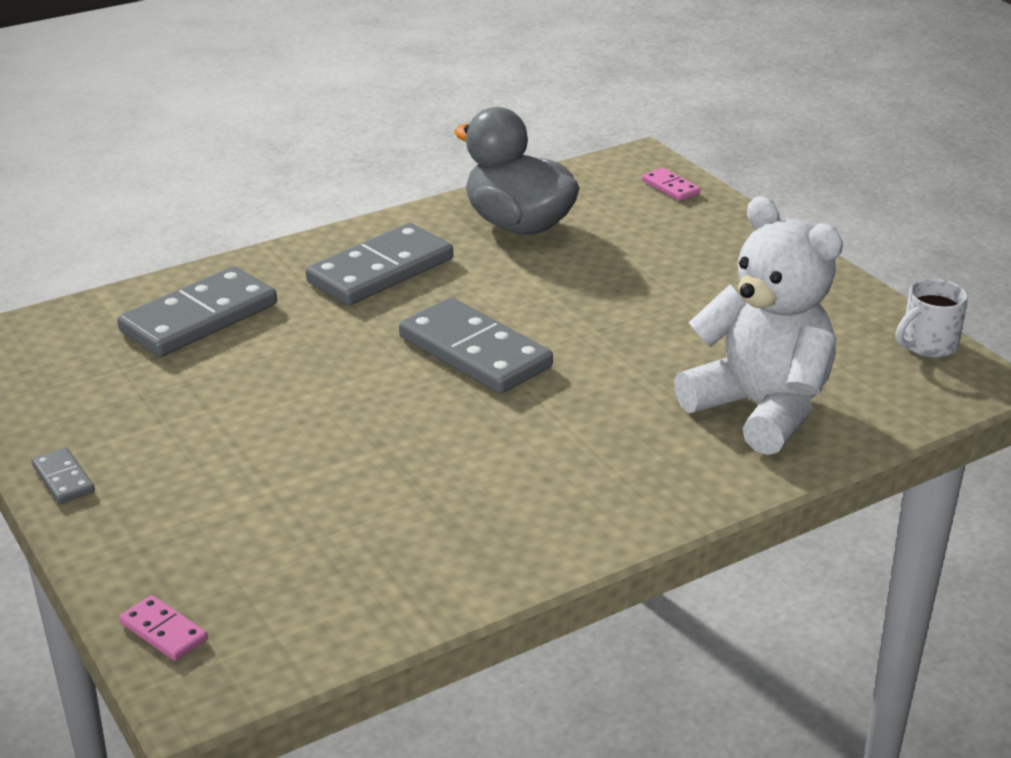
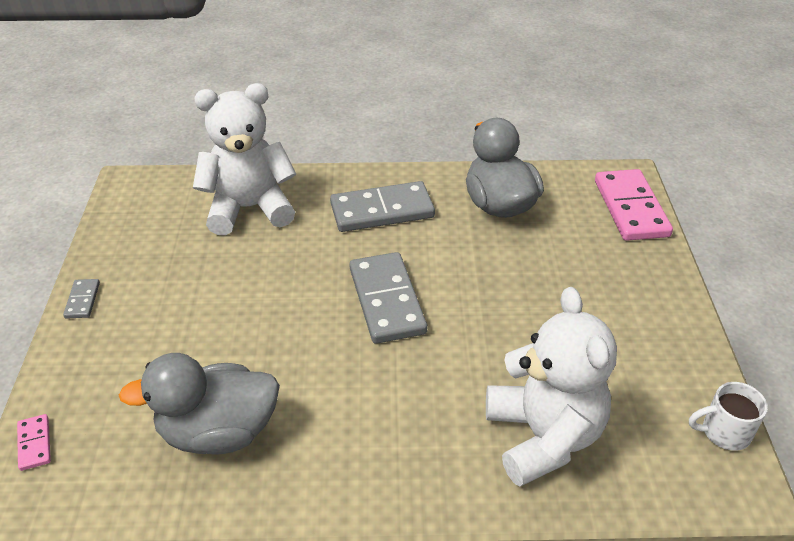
camera: 30 degrees right, 10 degrees up
(199, 318) = (249, 208): grey domino -> white teddy bear
(395, 534) = (218, 432): none -> grey duck
(670, 187) = (631, 208): pink domino -> pink domino, size x2.20

